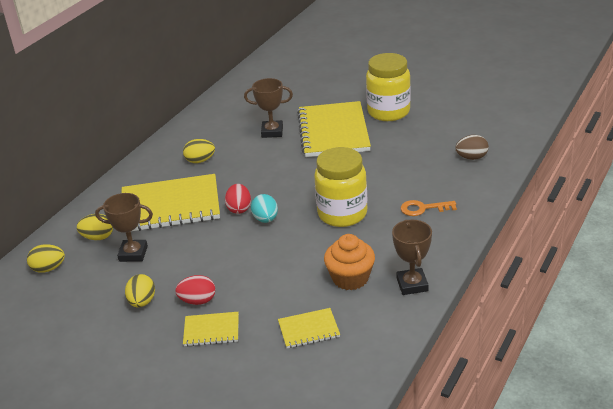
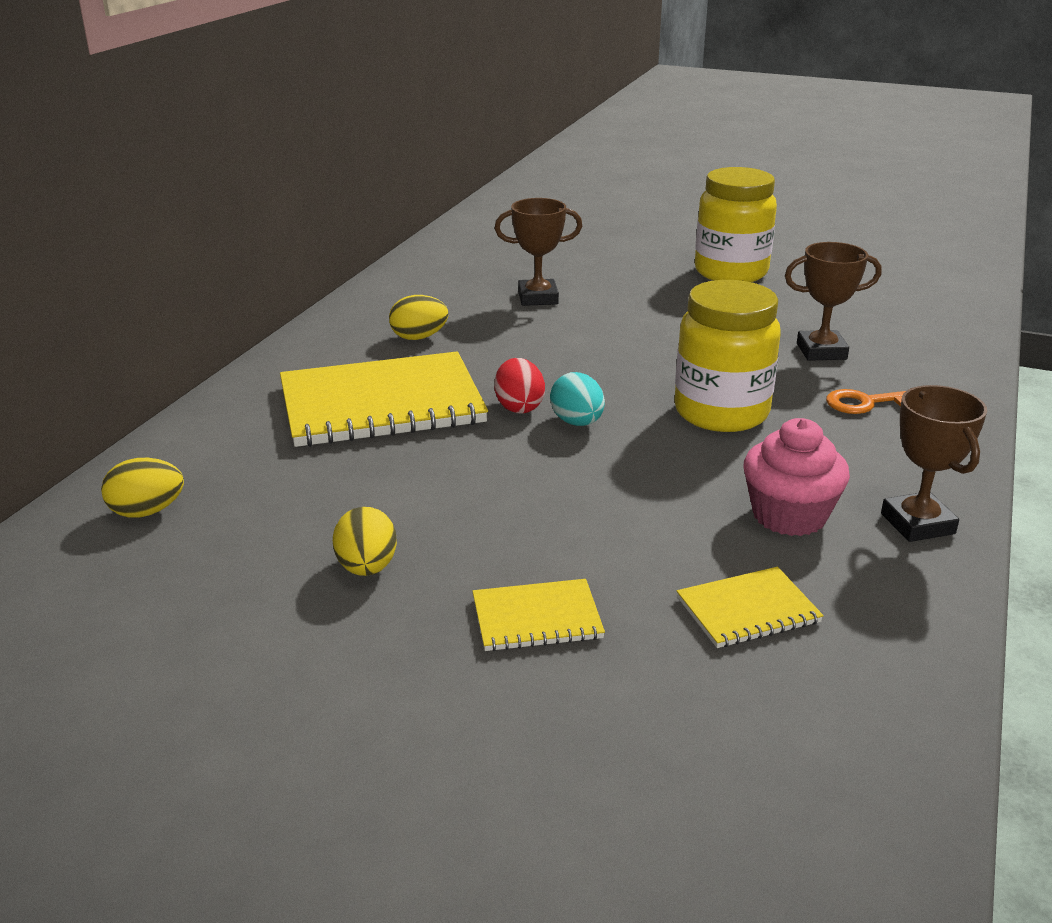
camera: 10 degrees left, 5 degrees down
(98, 237) = (245, 456): yellow egg -> none
(133, 254) = (325, 482): brown trophy -> brown trophy (821, 351)
(198, 301) = (488, 563): red egg -> none
(333, 131) = (647, 297): yellow notebook -> none
(350, 278) = (789, 515): orange cupcake -> pink cupcake
(471, 157) = (909, 331): brown egg -> none

